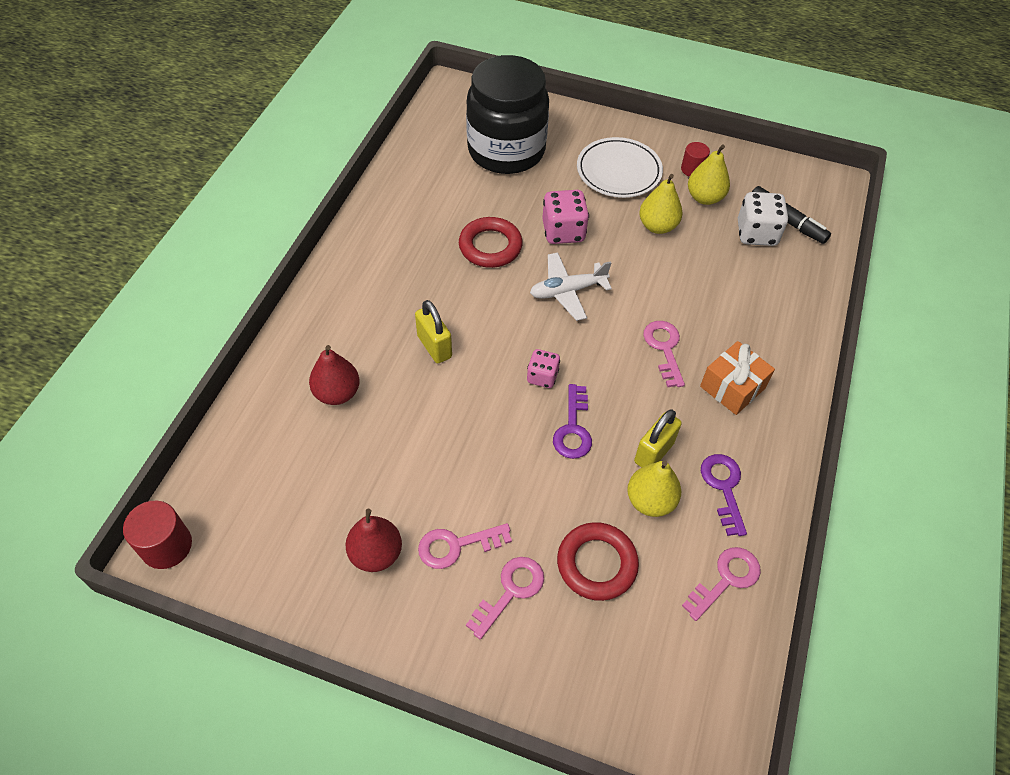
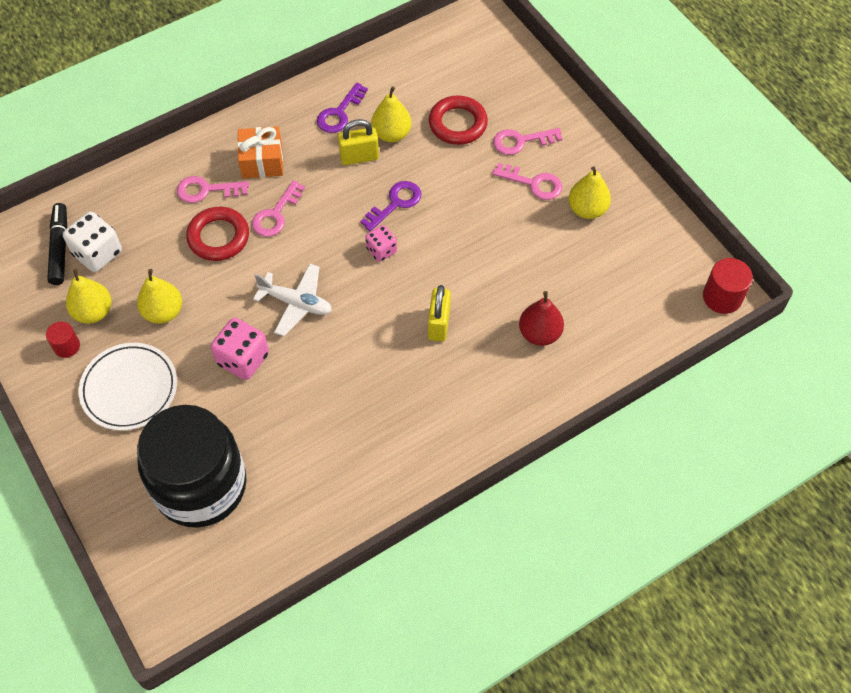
camera: 140 degrees left, 5 degrees up
(376, 554) = (587, 209): red pear -> yellow pear
(490, 246) = (316, 386): red ring -> red ring (218, 237)
(726, 579) = (392, 73): pink key -> pink key (207, 190)

